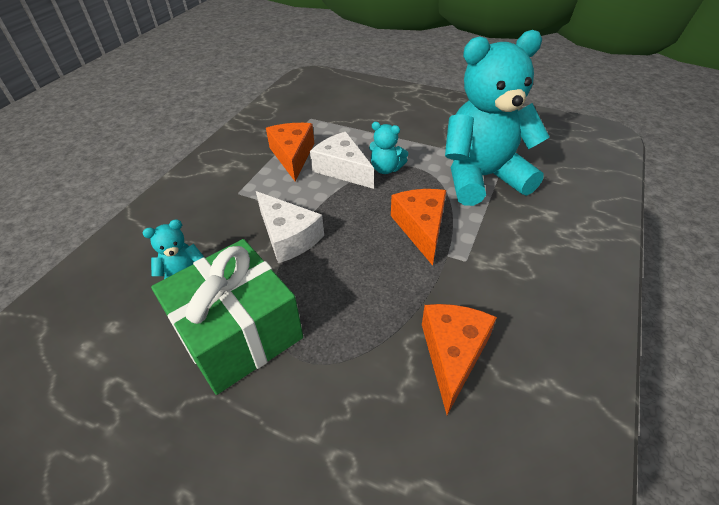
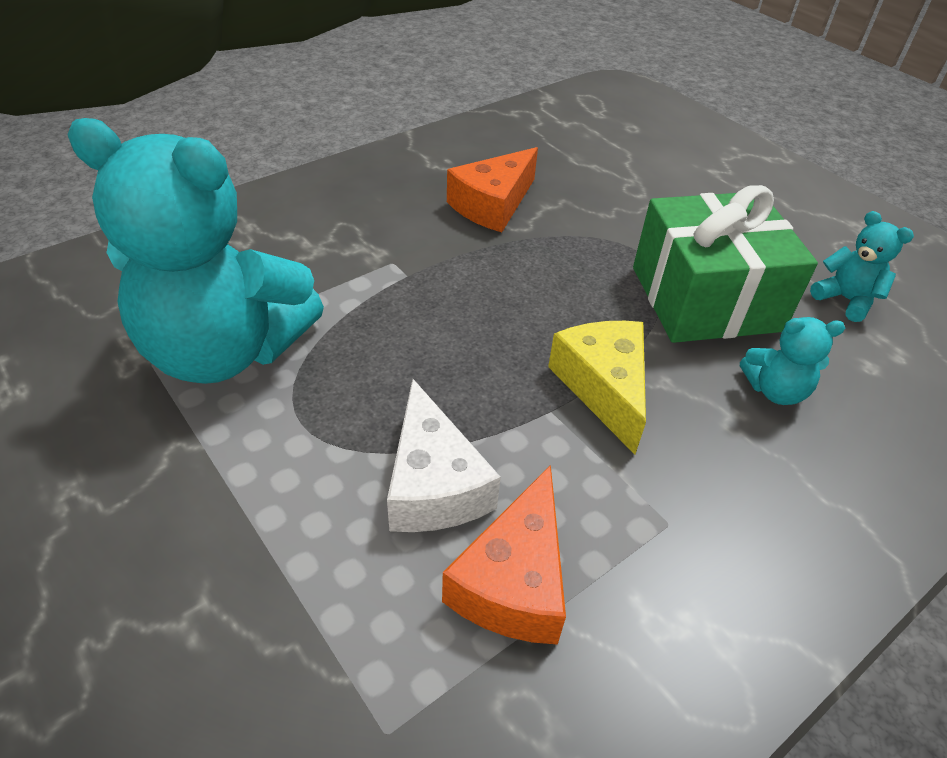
camera: 155 degrees left, 0 degrees up
(288, 237) = (603, 387): white cheese -> yellow cheese
(386, 169) = (354, 444): turquoise teddy bear -> turquoise teddy bear (845, 300)
(421, 228) = (404, 318): orange cheese -> none

